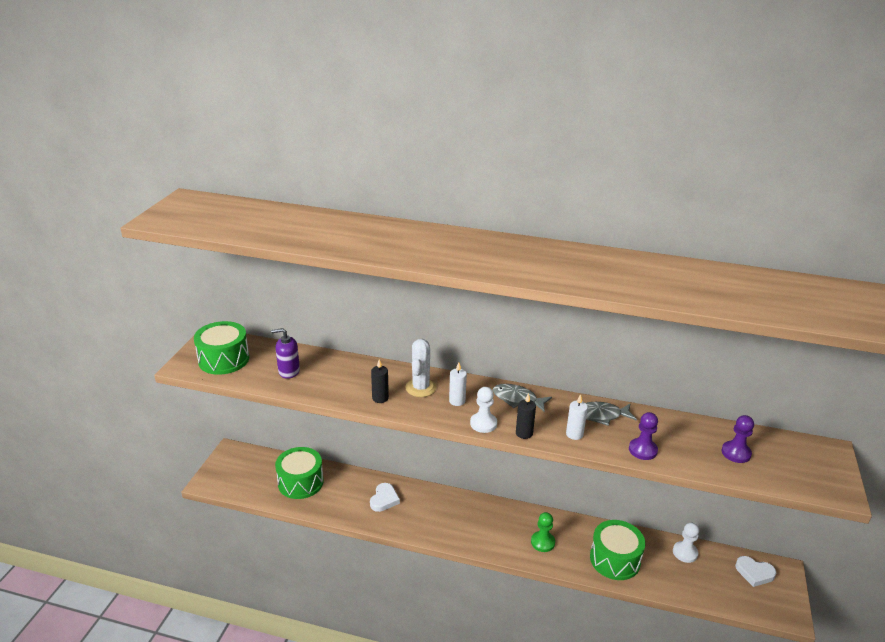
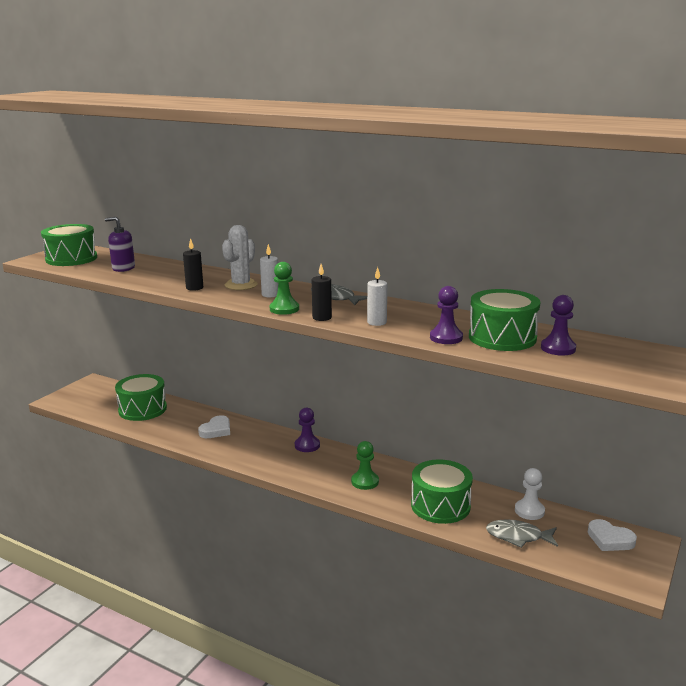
camera: 15 degrees right, 10 degrees down
(474, 506) = (307, 445): none -> purple pawn
(483, 423) = (284, 309): white pawn -> green pawn
(601, 415) = (418, 314): grey fish -> grey fish (518, 537)
(686, 443) = (502, 337): none -> green drum

